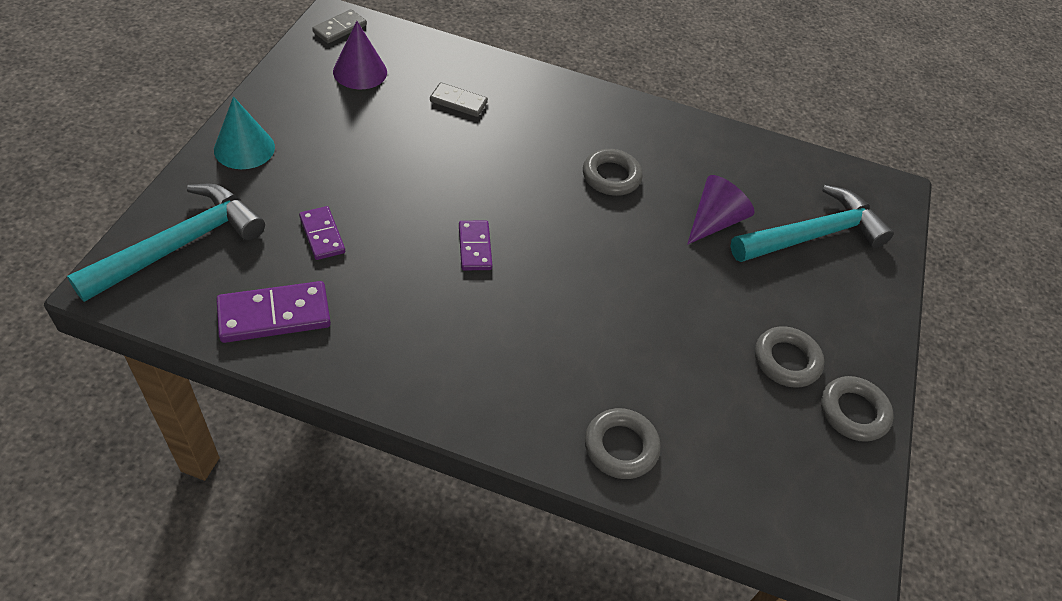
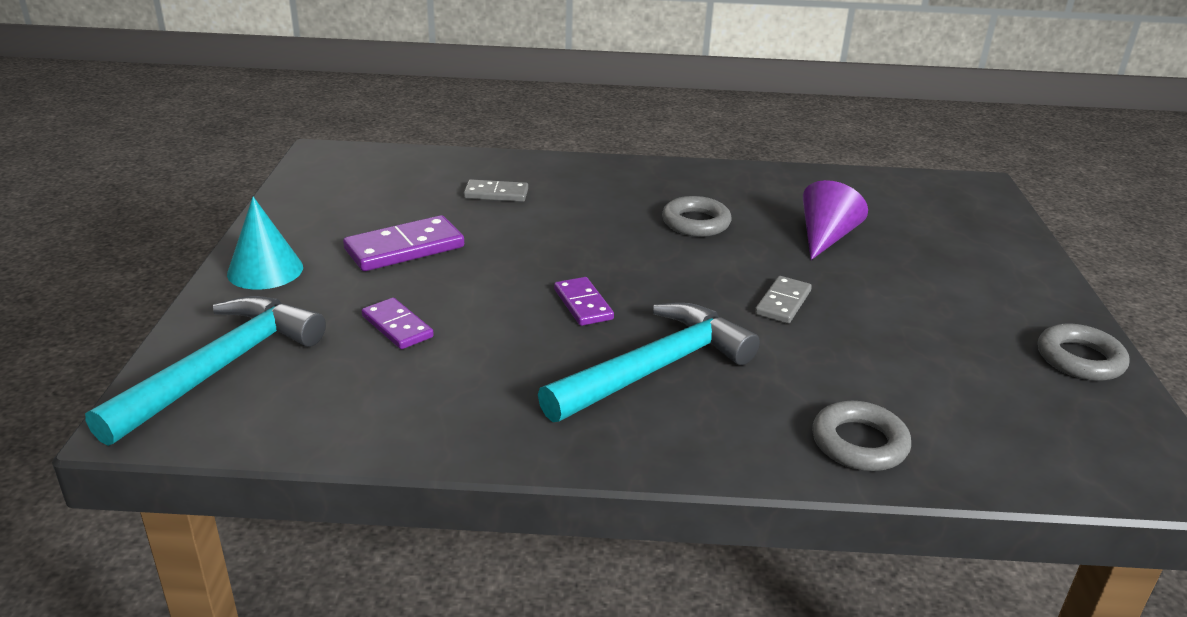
camera: 10 degrees left, 20 degrees down
(274, 315) = (373, 409): purple domino -> purple domino (404, 248)
(340, 29) = (332, 160): grey domino -> grey domino (783, 303)
(360, 71) = (372, 188): purple cone -> none
(786, 360) = (980, 331): grey ring -> none
(812, 235) = (930, 231): turquoise hammer -> turquoise hammer (654, 369)

